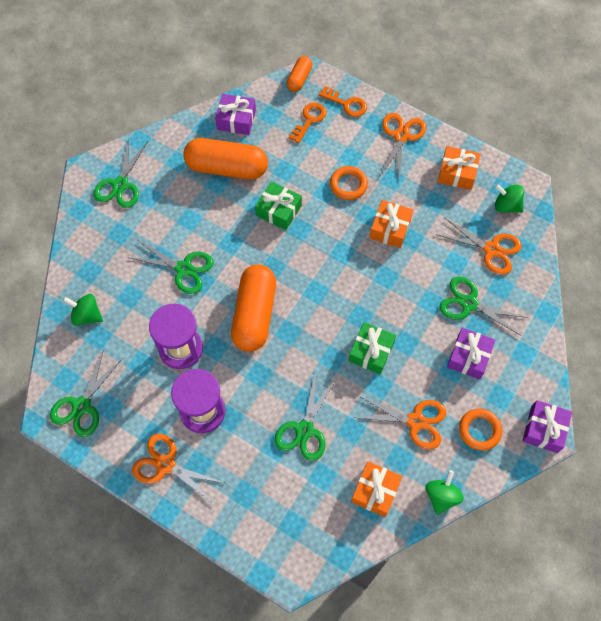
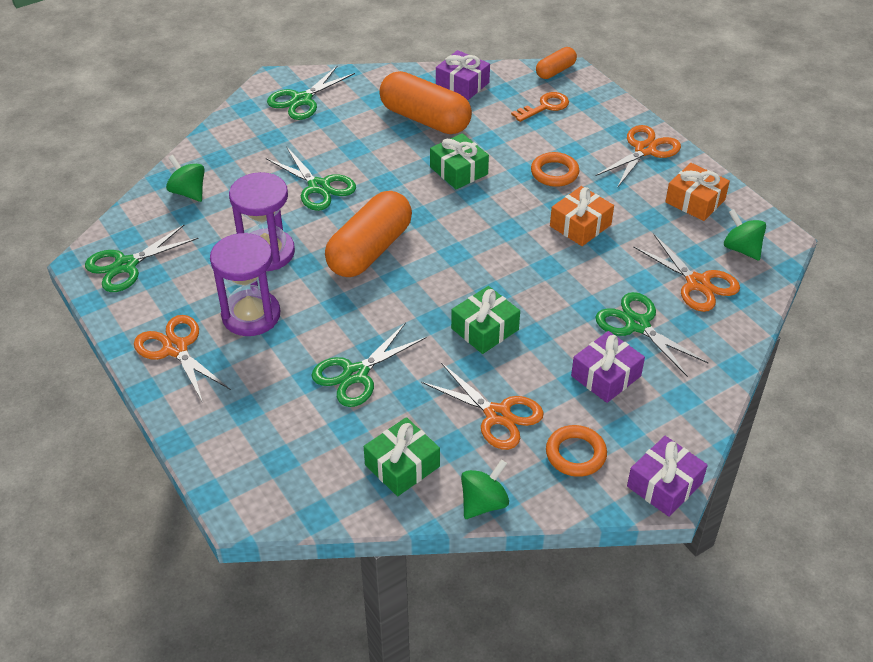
camera: 25 degrees right, 20 degrees down
(346, 104) = (597, 105): orange key -> none
(375, 491) = (402, 465): orange gift -> green gift

